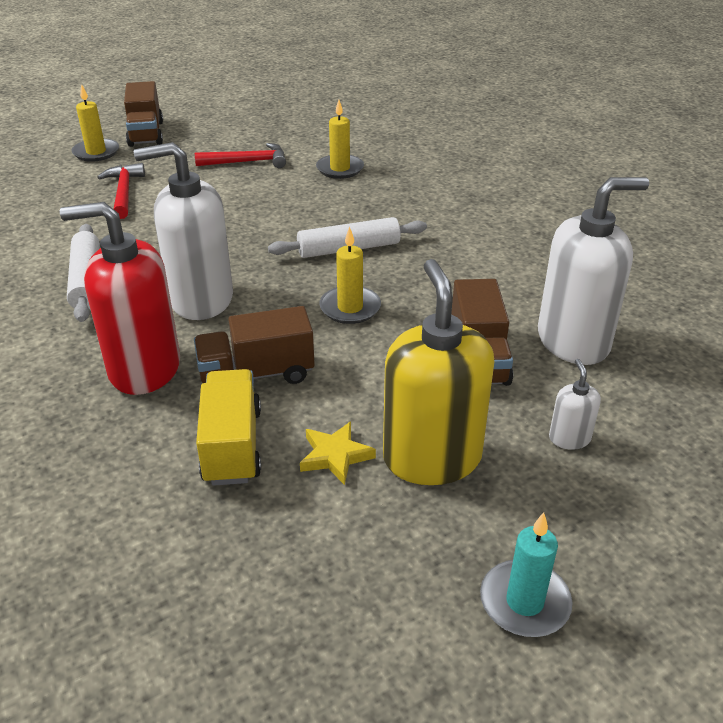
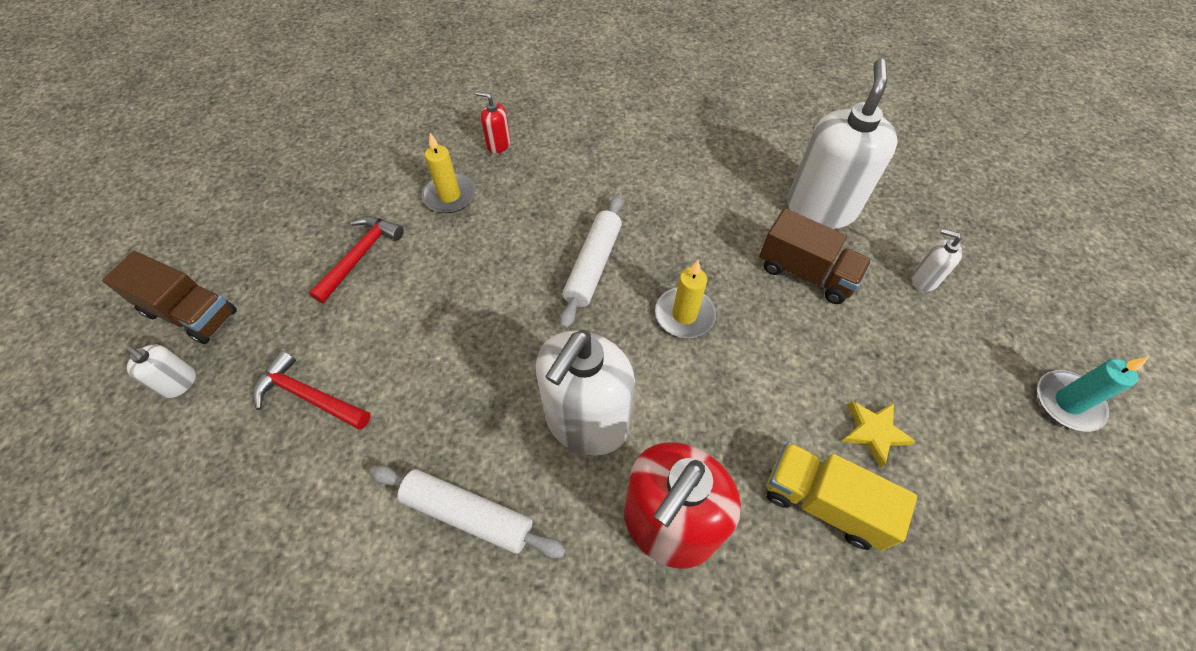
camera: 55 degrees left, 20 degrees up
(96, 152) = (179, 383): yellow candle -> white soap dispenser
(256, 374) = (735, 434): brown truck -> none
(416, 166) = (498, 144): none -> red soap dispenser
(432, 457) = (906, 370): yellow soap dispenser -> none

